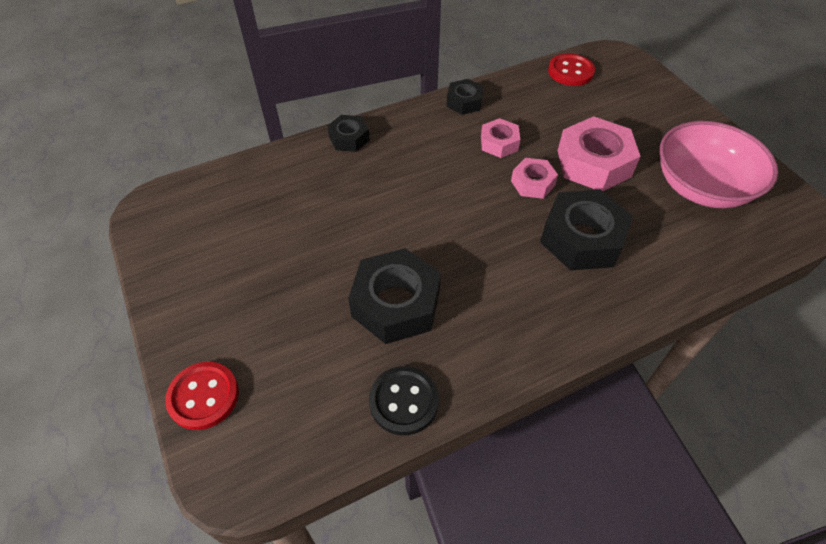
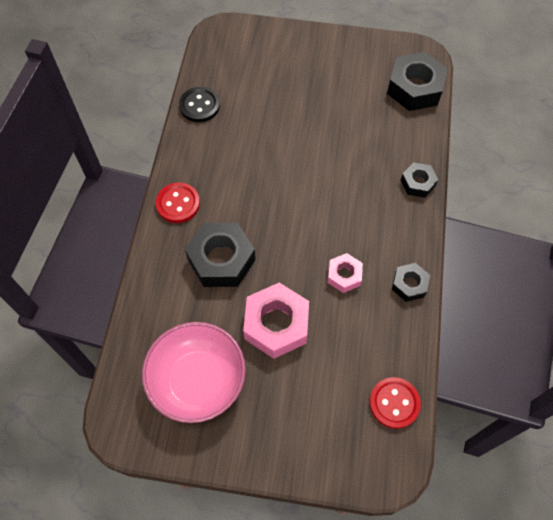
camera: 125 degrees right, 10 degrees up
(203, 396) = (269, 35): red button -> red button (178, 204)
(396, 304) = (257, 133): black nut -> black nut (415, 88)
(532, 183) = (289, 267): pink nut -> none

